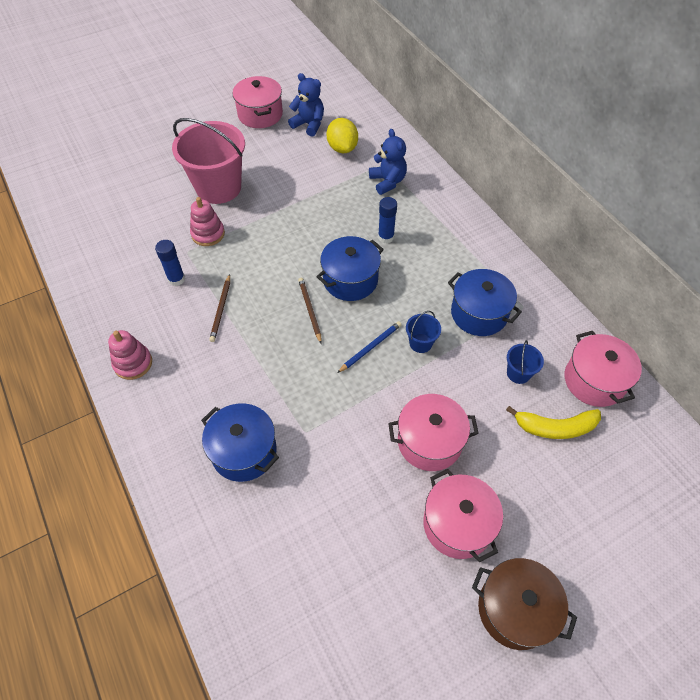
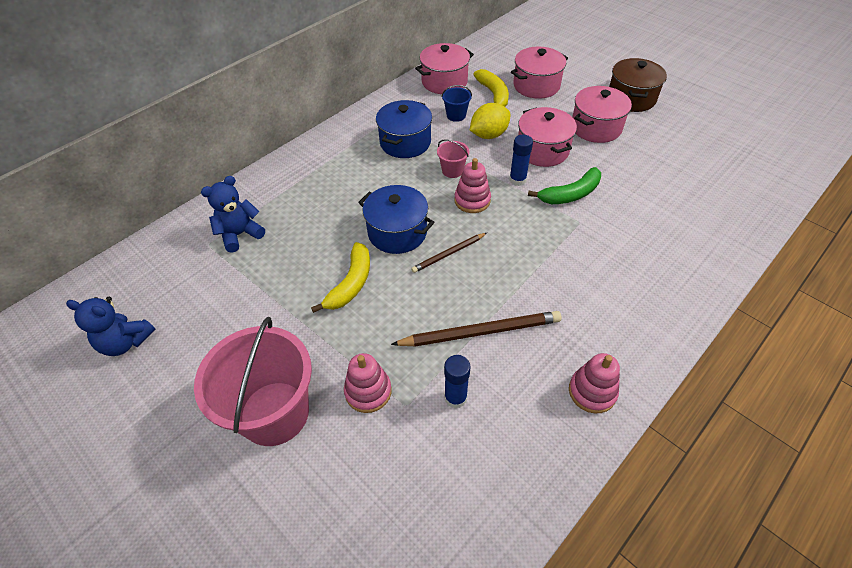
camera: 105 degrees left, 5 degrees down
(221, 309) = (480, 332): brown pencil -> brown pencil, size x1.71
(244, 451) = (624, 257): blue pot -> none
(260, 114) = (96, 416): pink pot -> pink pot (536, 85)
(306, 240) = (351, 283): none -> yellow banana
(309, 124) = (126, 342): blue teddy bear -> blue teddy bear turned 90 degrees counterclockwise
(342, 148) = (179, 291): yellow lemon -> yellow lemon (489, 135)
(348, 440) = (570, 194): none -> green banana
(370, 347) = (472, 200): blue pencil -> pink stacking toy
(386, 237) = (329, 218): blue glue stick -> blue glue stick (517, 180)
(420, 343) = (452, 171): blue bucket -> pink bucket

